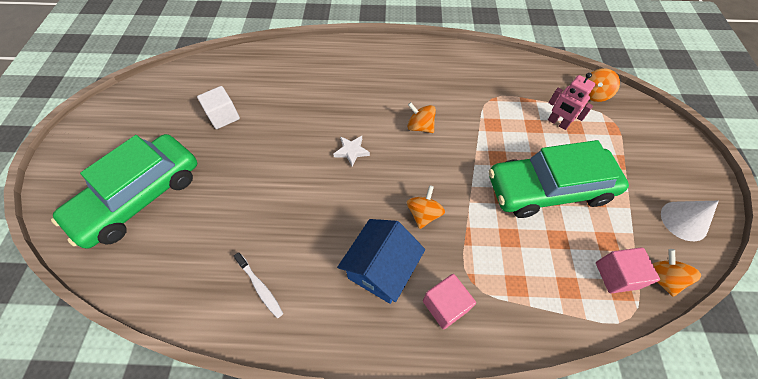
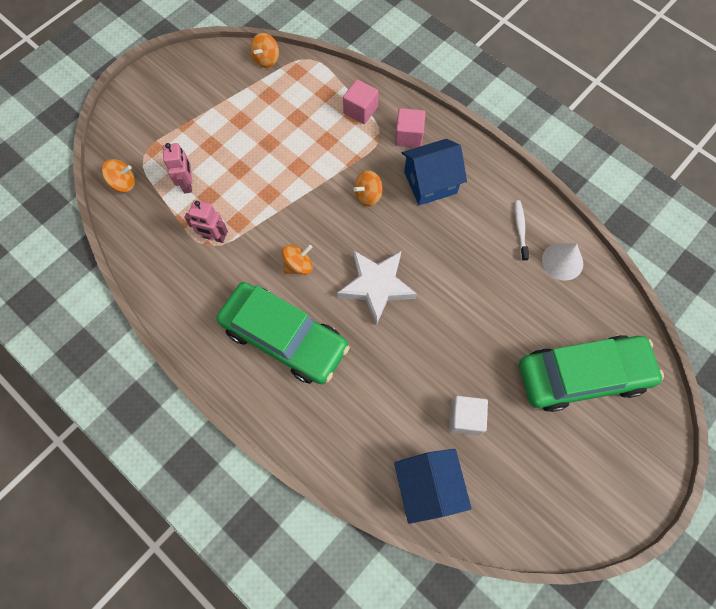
camera: 140 degrees left, 10 degrees up
(226, 72) = (428, 487): none -> blue house
(351, 151) = (376, 286): white star -> white star, size x2.05
(420, 127) = (298, 265): orange spinning top -> orange spinning top turned 105 degrees counterclockwise
(495, 105) = (214, 237): none -> pink robot
(548, 189) = (262, 147): green car -> green car (284, 338)
(616, 275) = (289, 78): pink cube -> pink cube (360, 110)
(684, 220) = (206, 70): white cone -> white cone (562, 261)

